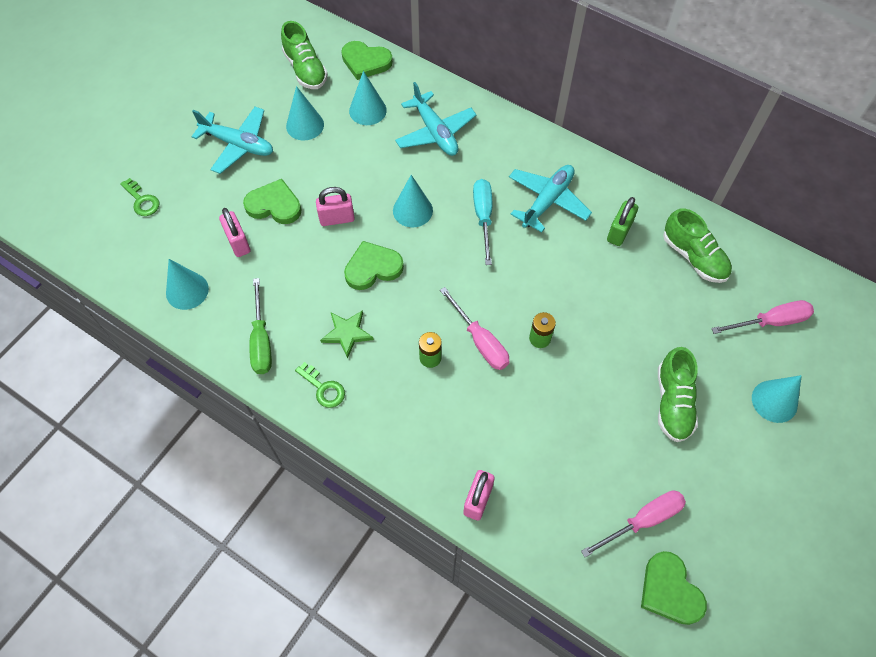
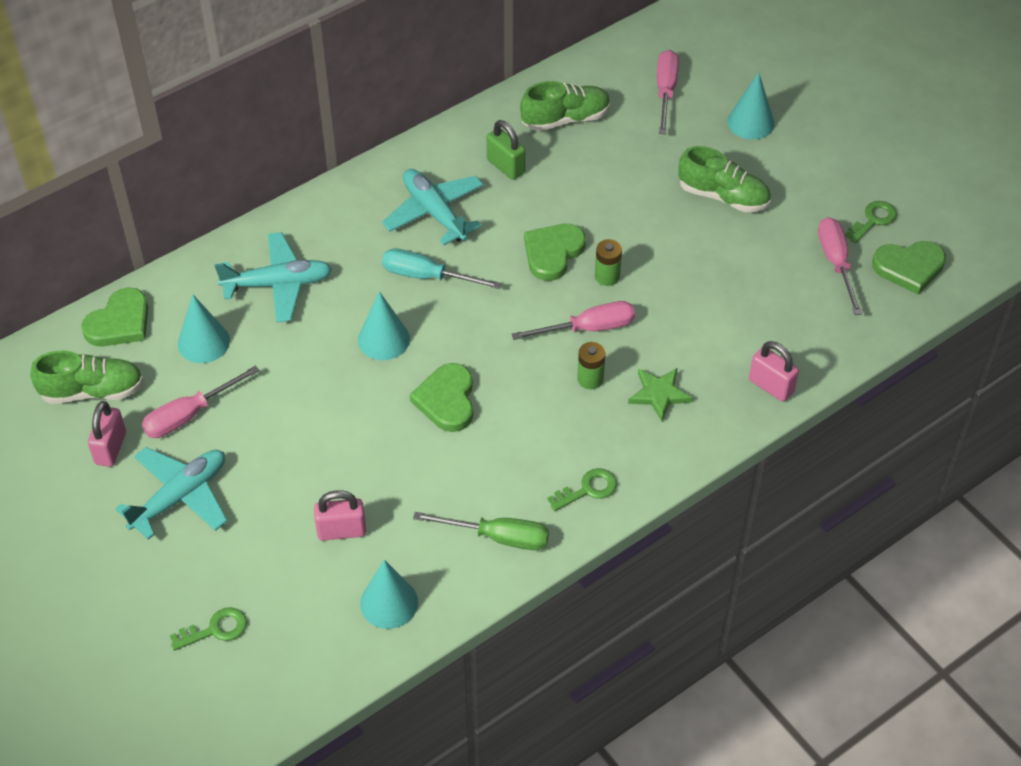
camera: 70 degrees left, 10 degrees down
(274, 205) = (302, 478): green heart -> green heart (553, 253)
(305, 125) = (189, 415): turquoise cone -> pink screwdriver
(337, 218) = (357, 417): pink padlock -> pink padlock (110, 448)
(347, 333) = (525, 448): green star -> green star (659, 394)
(712, 542) = (873, 220): none -> green key

